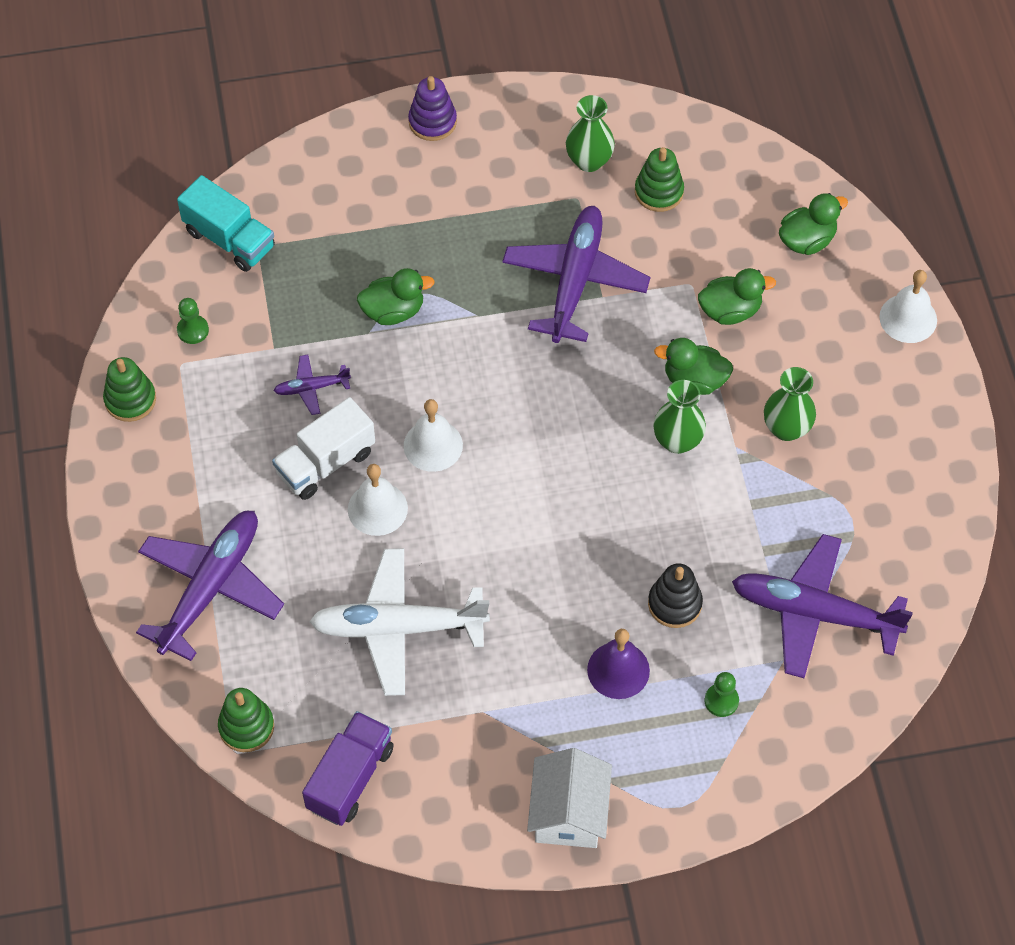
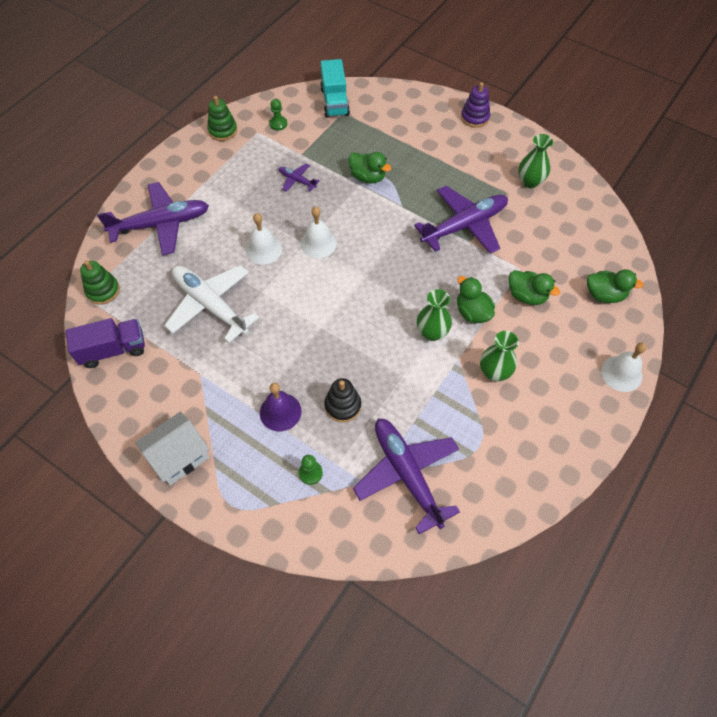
camera: 45 degrees right, 0 degrees up
(325, 463) = (266, 214): white truck -> none
(659, 192) = (550, 218): green stacking toy -> none

